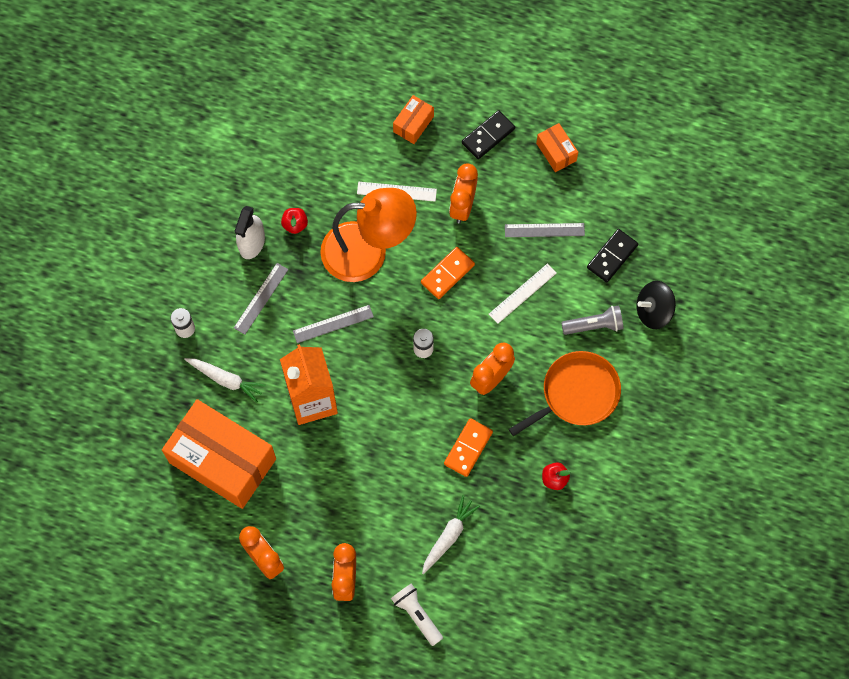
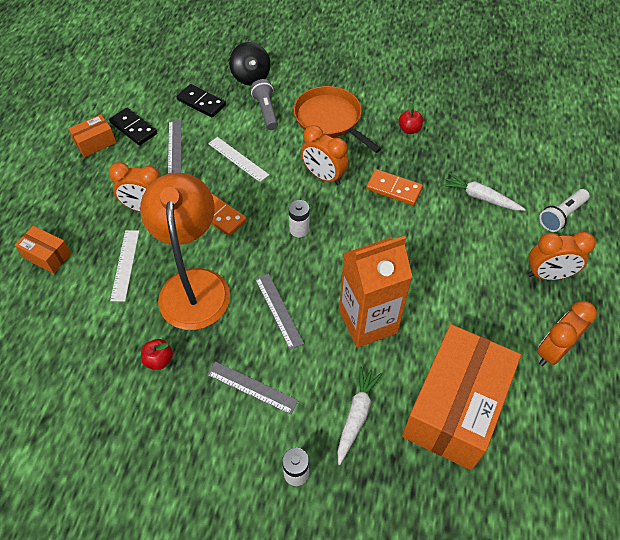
camera: 95 degrees left, 15 degrees down
(252, 243) = (181, 405): white spray bottle -> none
(488, 136) = (71, 193): black domino -> black domino (133, 128)

